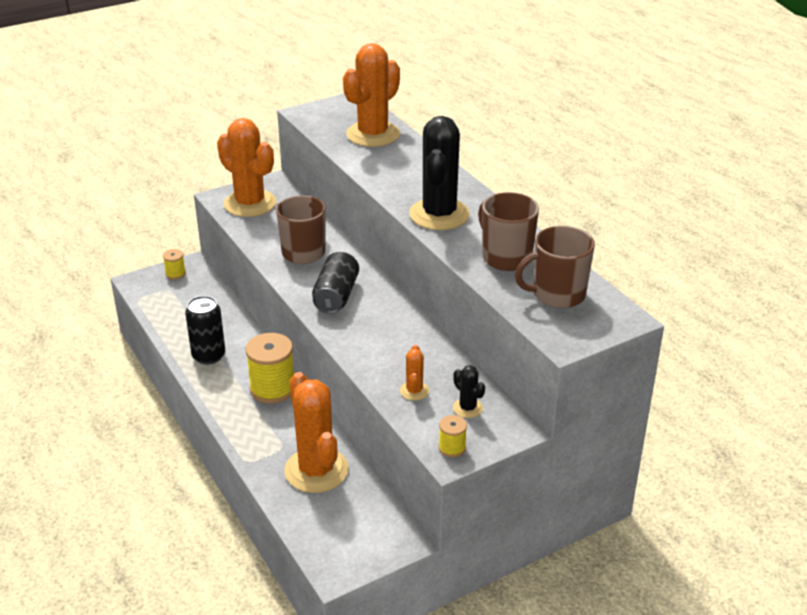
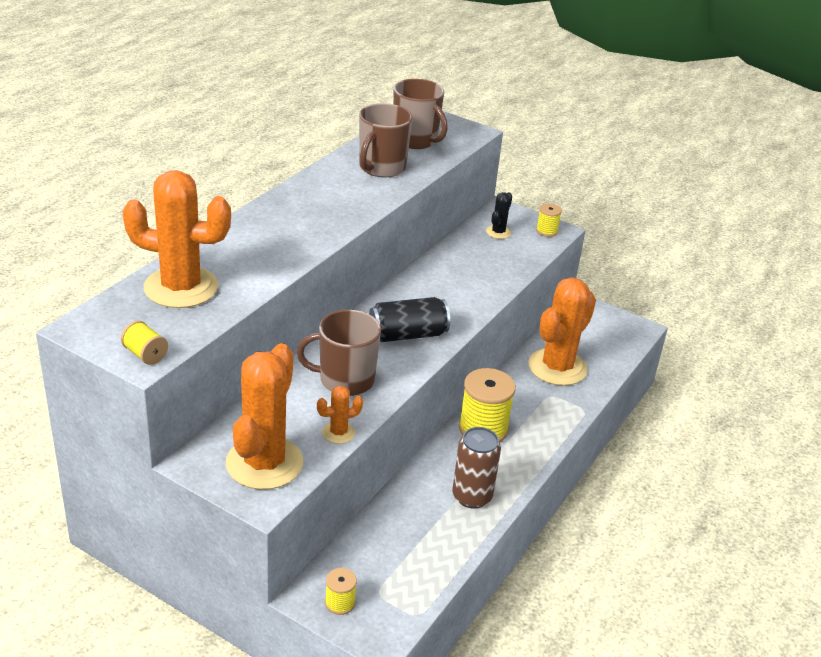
camera: 120 degrees left, 0 degrees up
(208, 356) = (472, 496): black can -> brown can
(309, 114) = (145, 354): none -> yellow spool
(414, 391) = (502, 260): orange cactus -> orange cactus (338, 432)
(439, 214) = (336, 210): black cactus -> none

